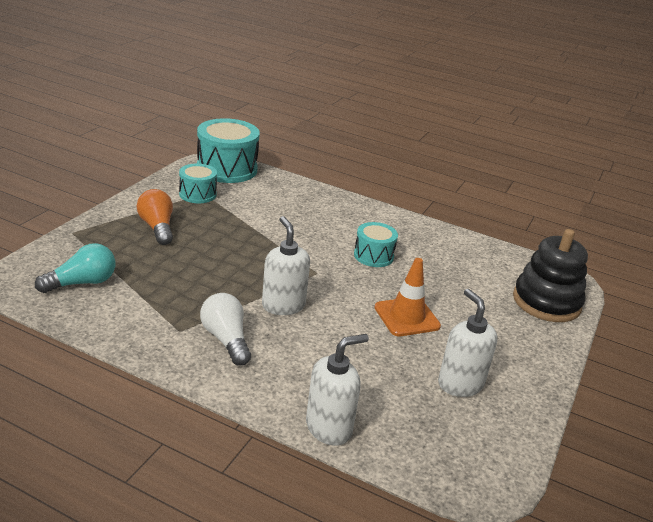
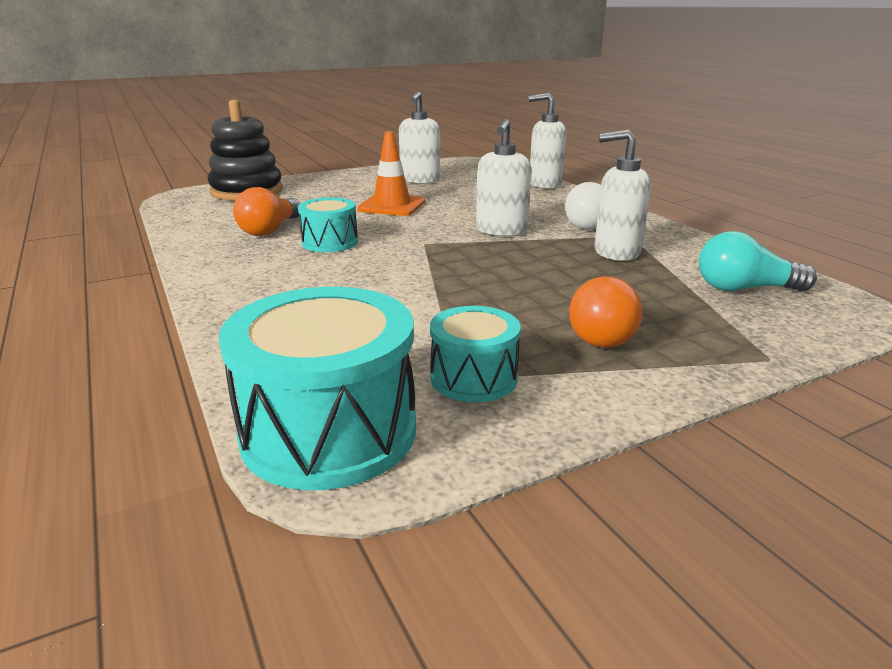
camera: 140 degrees left, 5 degrees down
(180, 301) = (616, 252): none -> white soap dispenser
(429, 257) = (270, 230): none -> orange light bulb

